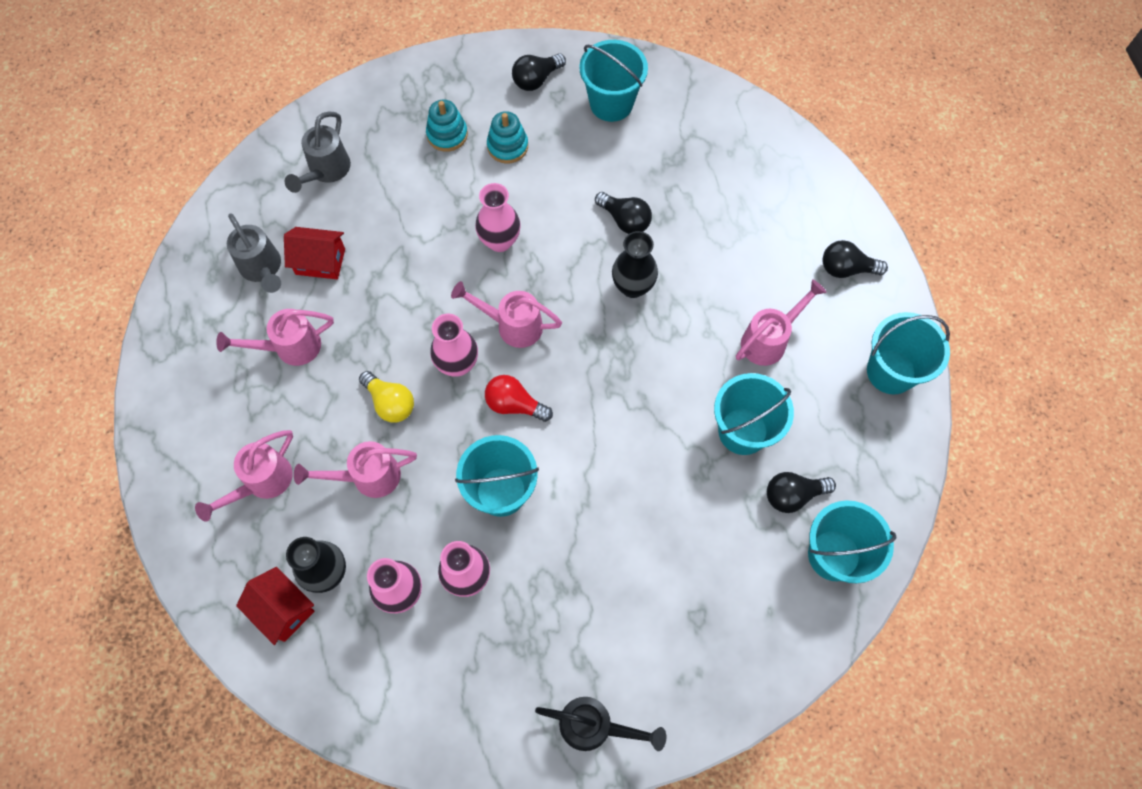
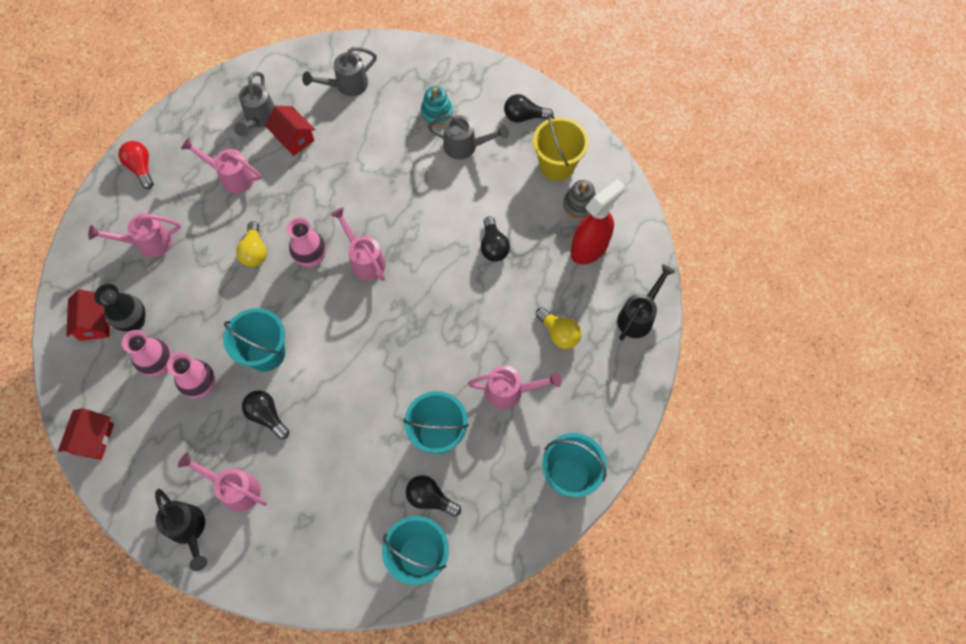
camera: 40 degrees right, 0 degrees up
(367, 477) = (203, 284): pink watering can -> pink watering can (234, 488)
(401, 726) = (93, 439): none -> red house
(500, 241) = (406, 202): pink vase -> none
(507, 146) = (466, 146): turquoise stacking toy -> grey watering can
(514, 404) = (321, 308): red light bulb -> red light bulb (141, 168)
(611, 103) = (557, 165): turquoise bucket -> yellow bucket
(633, 287) = (458, 291): black vase -> none
(667, 125) = (579, 205): none -> grey stacking toy
(713, 157) = (589, 248): none -> red spray bottle
(761, 254) = (559, 333): none -> yellow light bulb
(814, 185) = (639, 316): none -> black watering can
(846, 269) = (606, 386): black light bulb -> black light bulb (267, 416)

